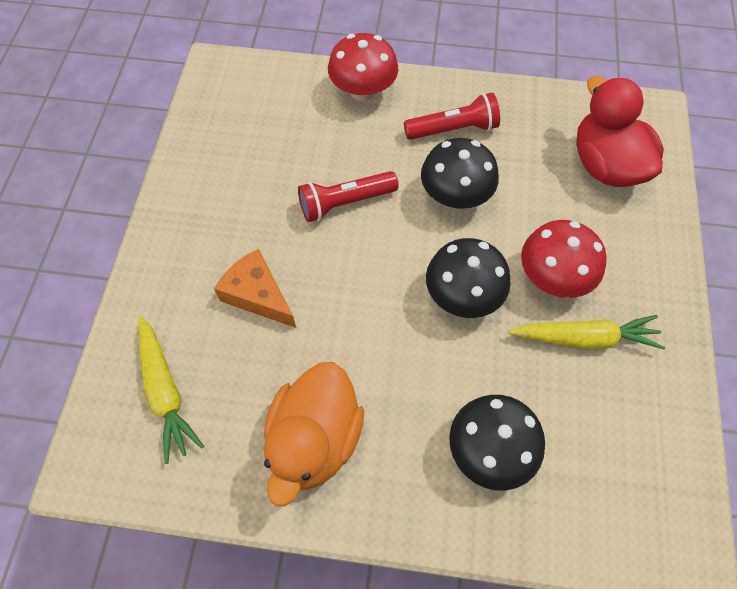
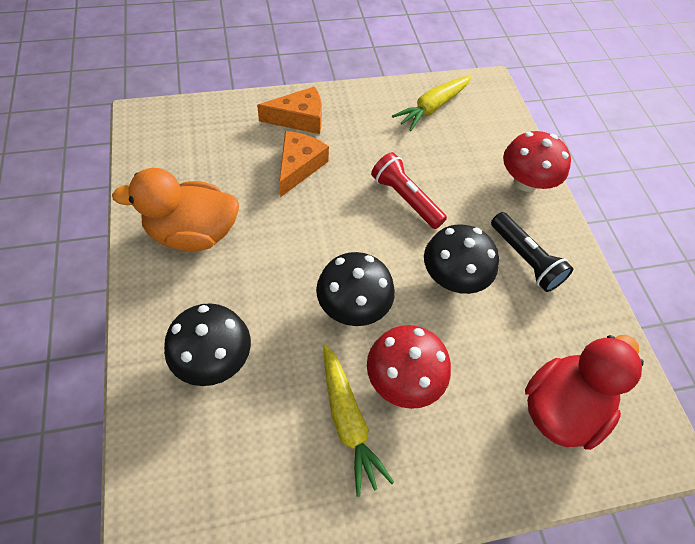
camera: 65 degrees right, 5 degrees down
(165, 391) = (206, 138): yellow carrot -> yellow carrot (432, 107)
(181, 273) = (299, 119): none -> orange cheese
(453, 129) = (525, 259): red flashlight -> black flashlight

